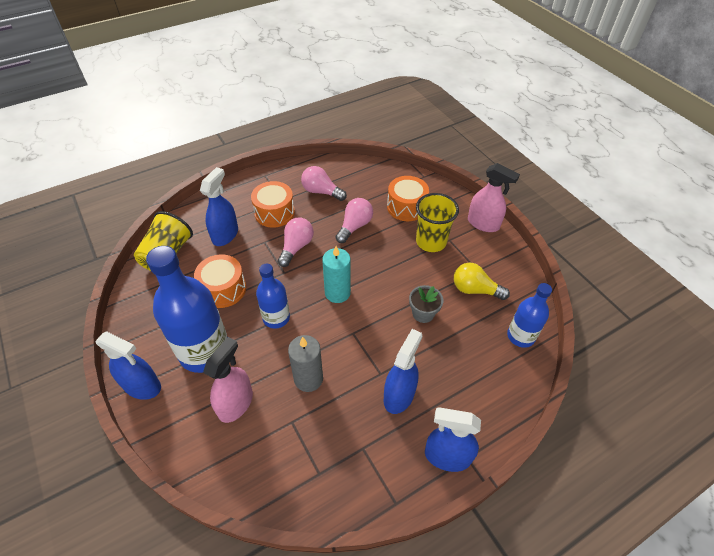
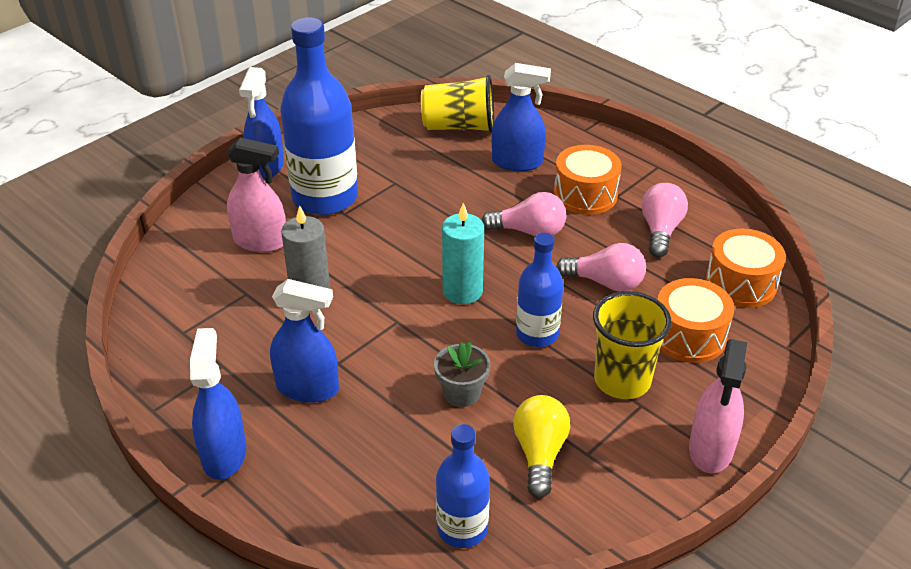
camera: 75 degrees right, 10 degrees down
(223, 289) = (424, 186): orange drum -> orange drum (741, 283)
(276, 318) = (396, 243): blue bottle -> blue bottle (537, 334)

